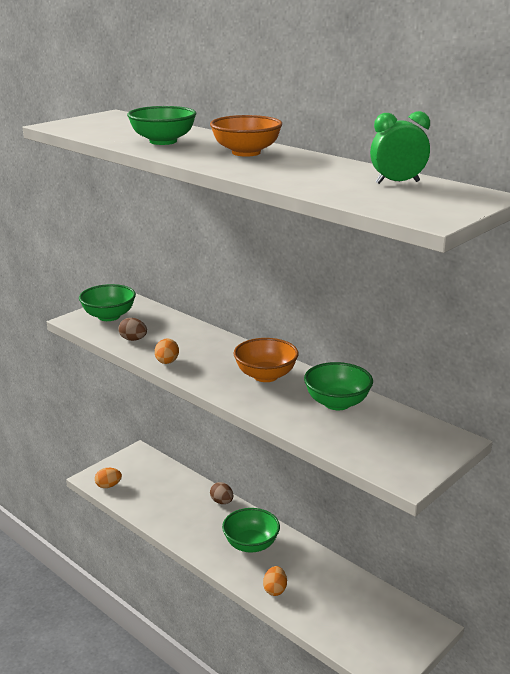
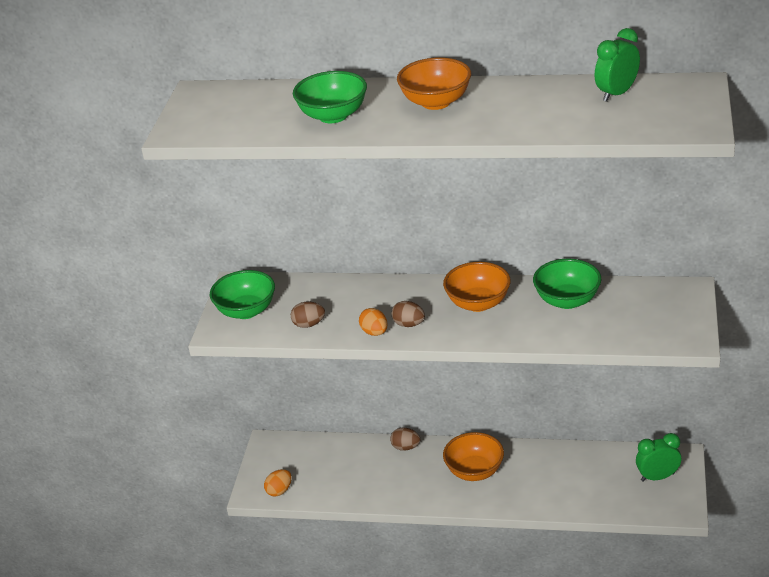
camera: 30 degrees left, 10 degrees up
(197, 367) = (409, 324): none -> brown egg
(251, 544) = (474, 471): green bowl -> orange bowl
(275, 590) = (536, 497): orange egg -> none
(393, 631) = (657, 477): none -> green clock

